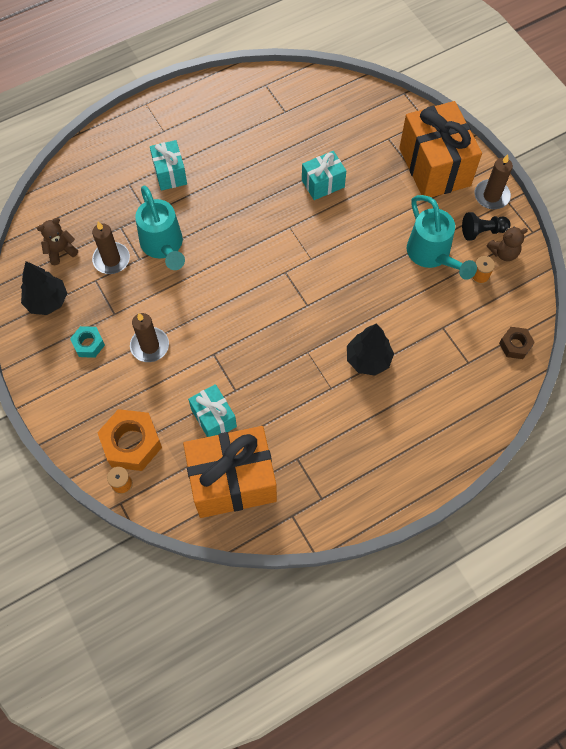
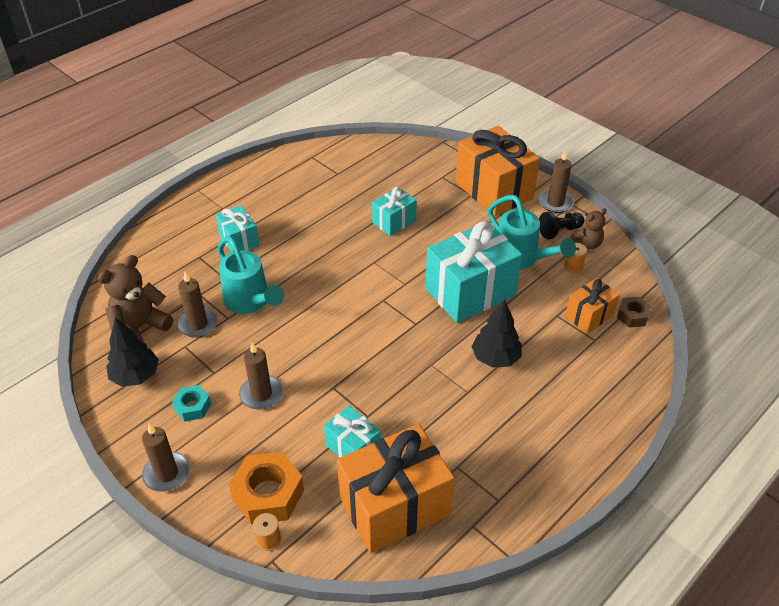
camera: 15 degrees left, 20 degrees down
(54, 403) = (167, 473): none -> brown candle
(60, 251) = (140, 327): brown teddy bear -> brown teddy bear, size x1.66
(369, 282) = (470, 292): none -> turquoise gift
(473, 335) = (589, 316): none -> orange gift

